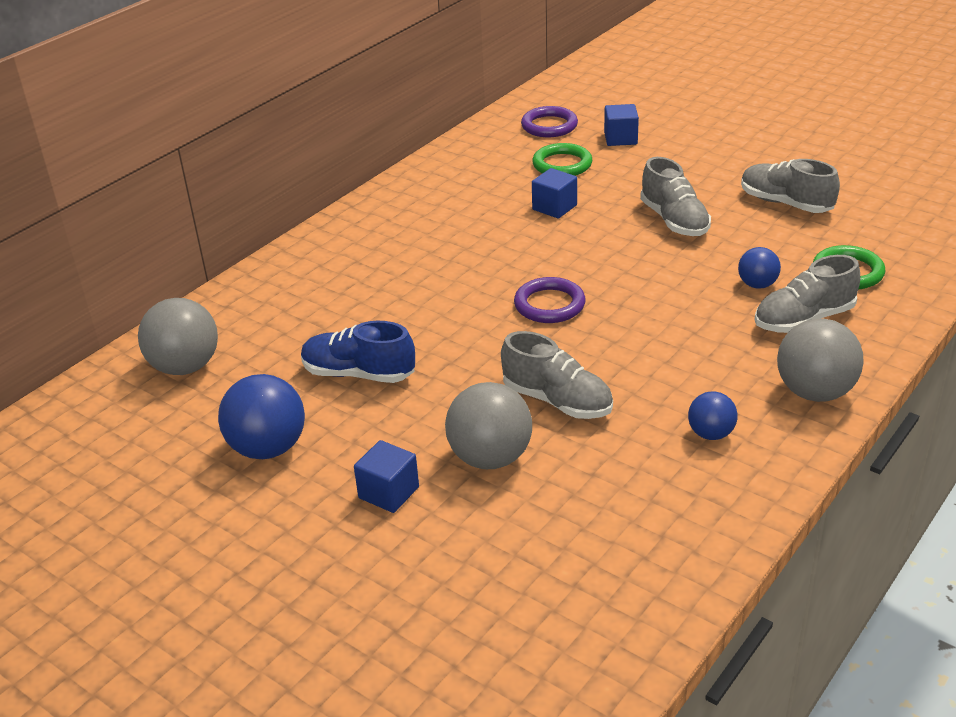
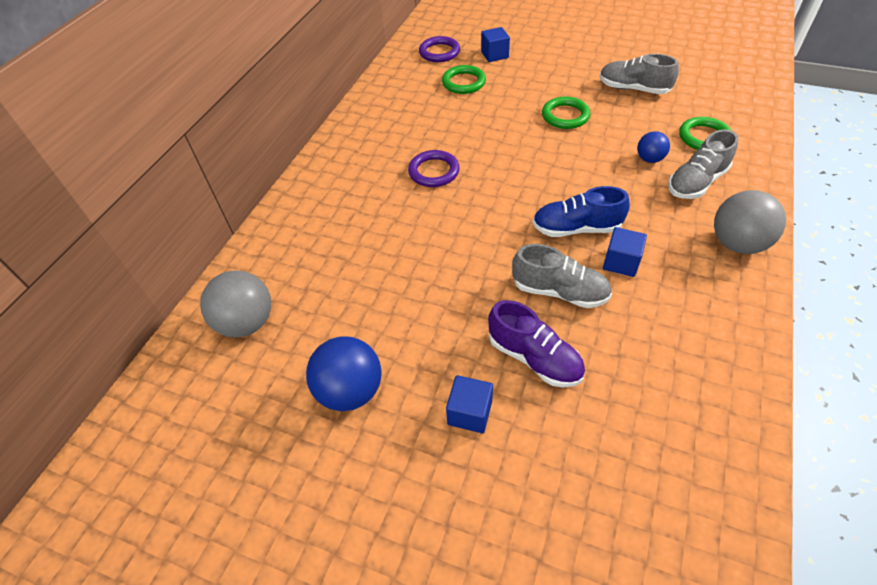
camera: 15 degrees left, 15 degrees up
(358, 374) = (394, 299): blue shoe -> blue shoe (576, 228)
(490, 458) = (534, 358): grey ball -> purple shoe
(549, 305) = (512, 204): purple ring -> purple ring (434, 171)
(554, 207) = (475, 119): blue cube -> blue cube (621, 262)
(674, 221) = (565, 116): grey shoe -> green ring
(711, 434) = (685, 297): blue ball -> none

